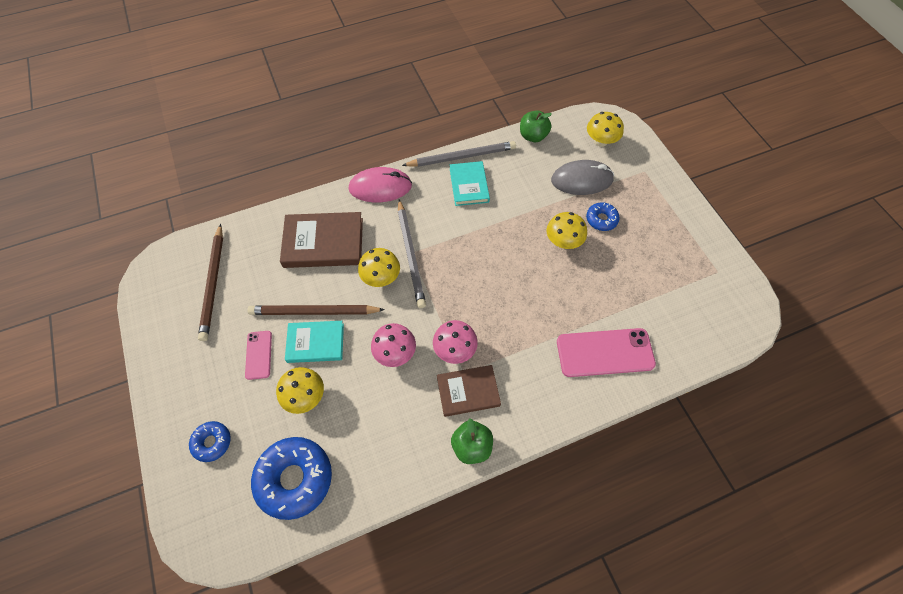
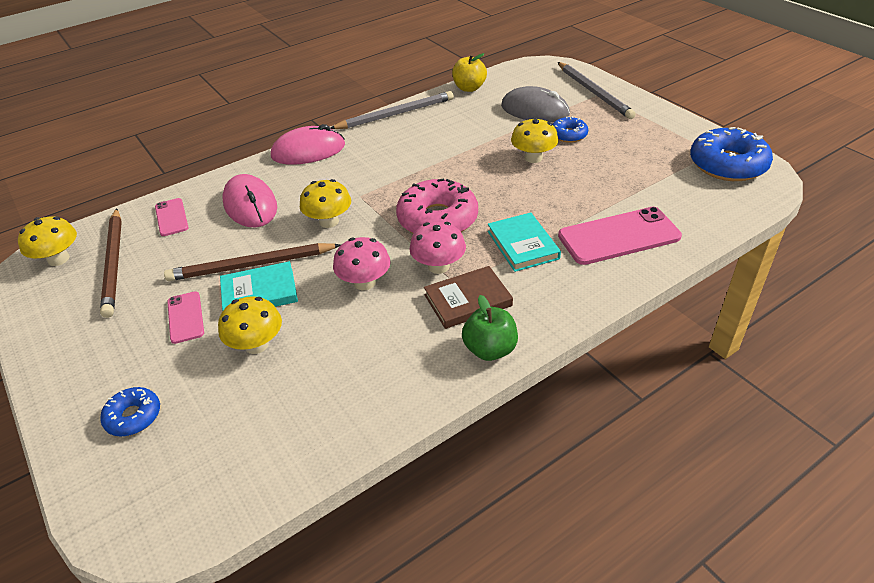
camera: 10 degrees left, 20 degrees down
(261, 242) = (171, 217): none -> pink phone
(295, 479) = (259, 431): blue donut -> blue donut (727, 165)
(323, 243) = (250, 205): brown book -> pink mouse
(411, 255) = (360, 197): grey pencil -> grey pencil (594, 92)
(466, 296) = (437, 219): none -> pink donut
(469, 185) = (411, 133): turquoise book -> turquoise book (523, 245)
(533, 136) = (469, 88): green apple -> yellow apple
(582, 180) = (535, 110): grey mouse -> grey mouse turned 45 degrees clockwise
(600, 141) = (543, 81): yellow mushroom -> yellow mushroom (58, 259)

